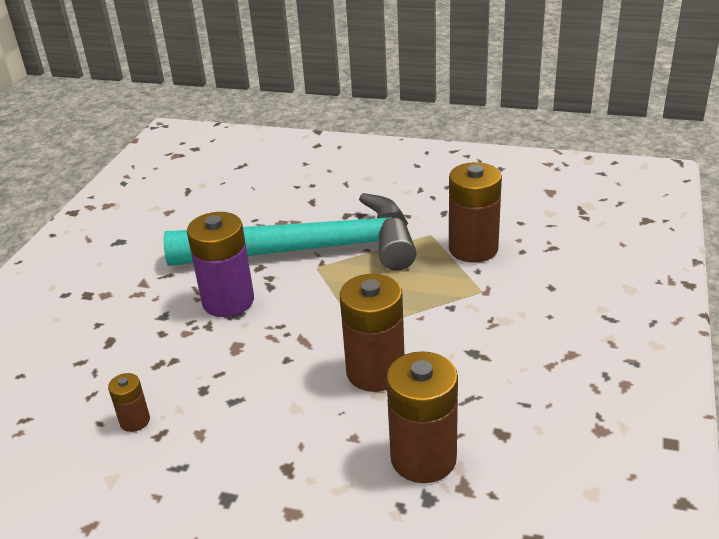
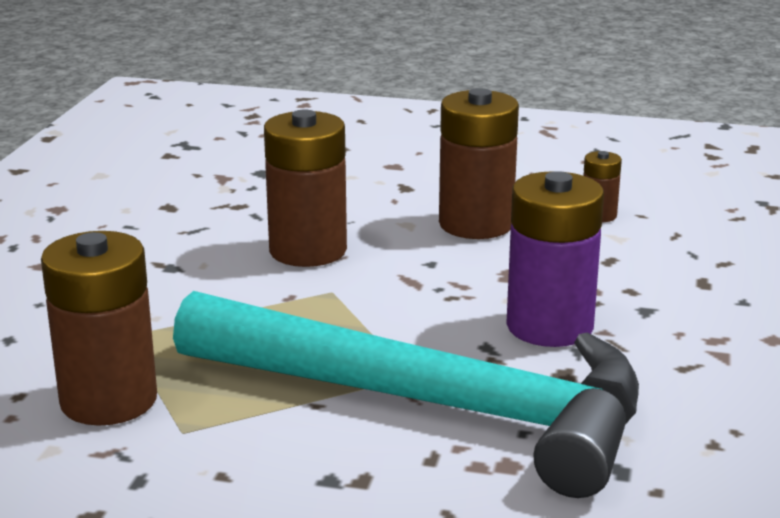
camera: 175 degrees right, 10 degrees down
(309, 250) = (432, 404): turquoise hammer -> turquoise hammer turned 150 degrees counterclockwise
(423, 458) = (260, 192): brown battery -> brown battery (476, 224)

